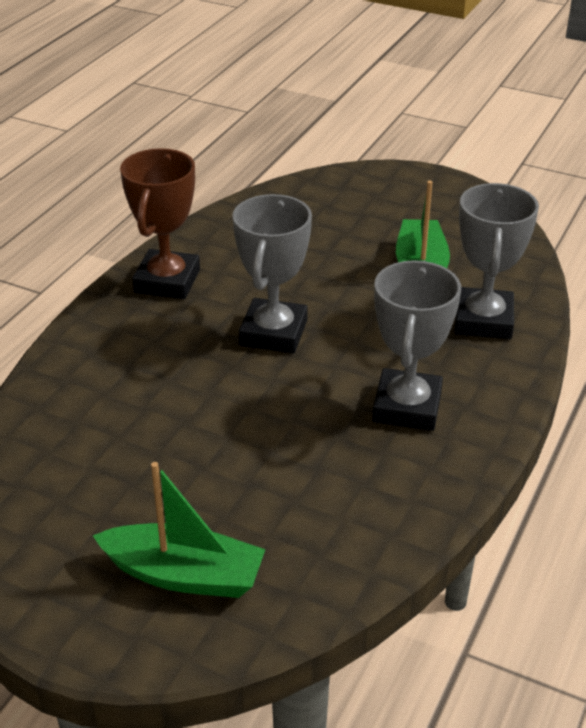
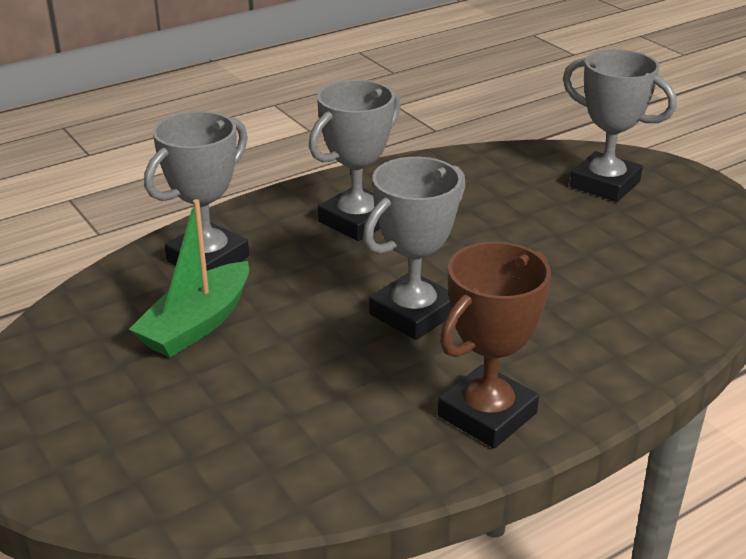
camera: 150 degrees left, 5 degrees down
(183, 575) = (605, 184): green boat -> grey trophy

